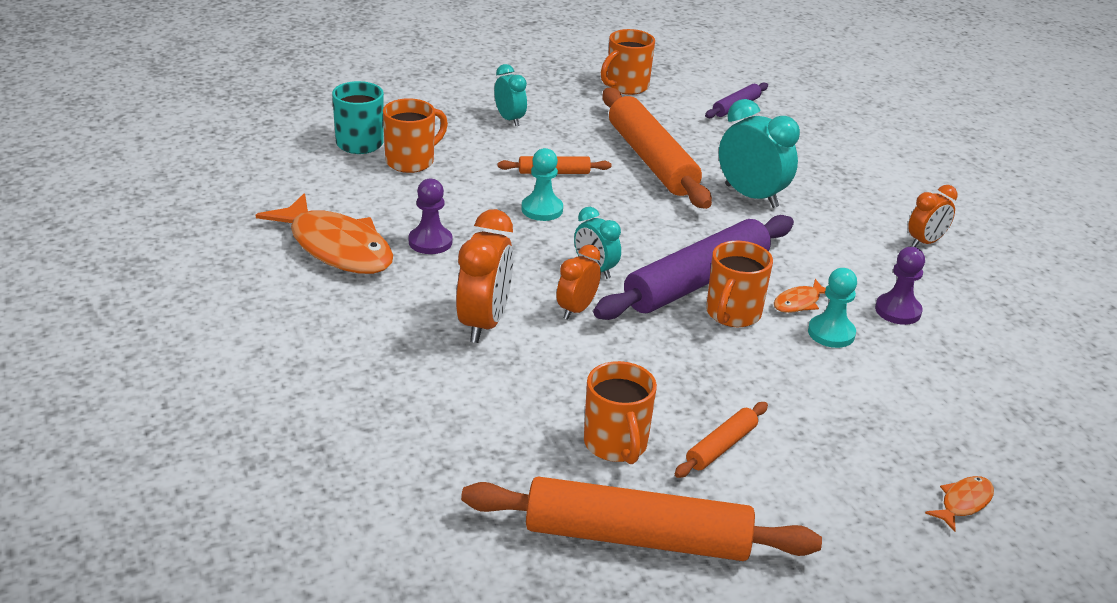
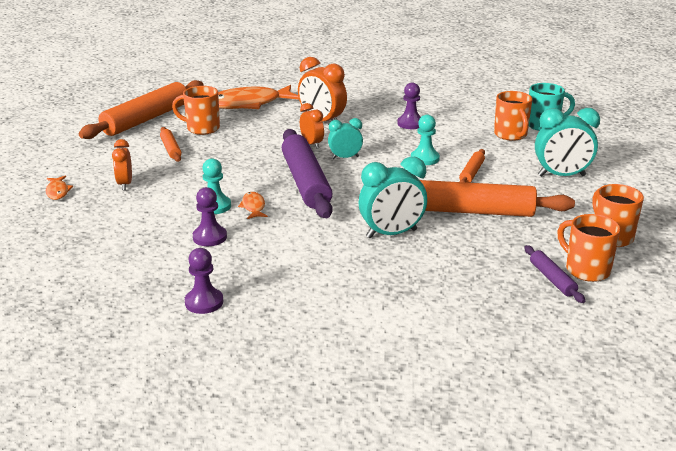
camera: 120 degrees right, 5 degrees down
(336, 248) = (421, 103): orange fish -> orange fish (248, 104)
(509, 119) = (561, 176): turquoise clock -> turquoise clock, size x1.66
(732, 314) = (264, 183): orange mug -> orange mug (586, 270)
(925, 242) = (271, 285): orange clock -> orange clock (125, 184)
(1001, 271) = (204, 302): none -> purple pawn

